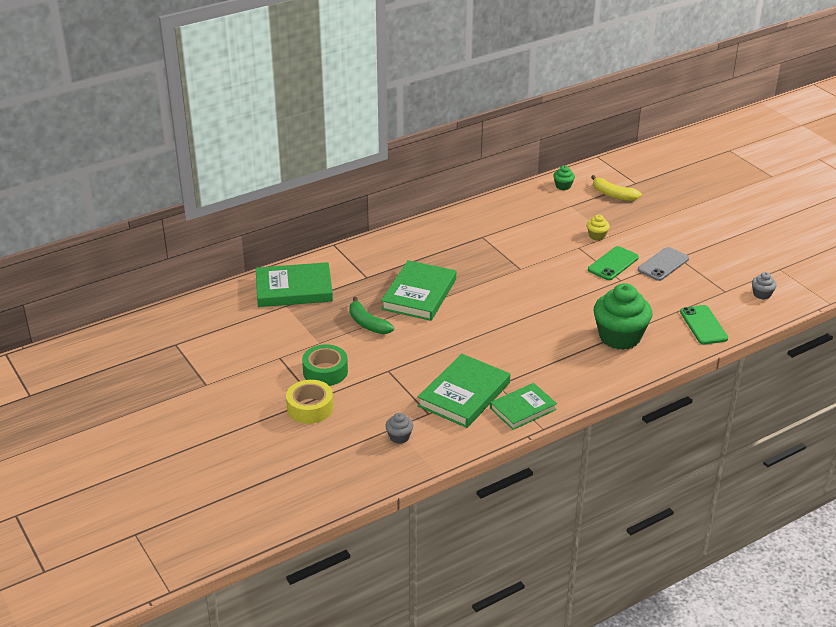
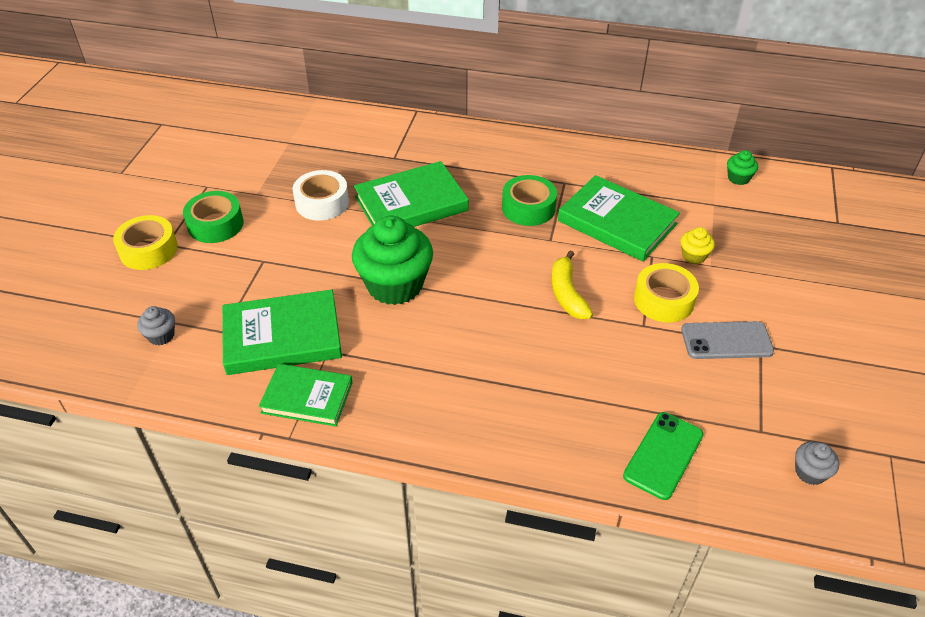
camera: 45 degrees right, 10 degrees up
(294, 289) = (319, 131): green book -> green book (617, 222)
(367, 324) = (322, 203): green banana -> white tape
(484, 260) = (528, 208): none -> green tape
(613, 195) = (786, 220): yellow banana -> yellow banana (567, 294)
(613, 264) = (663, 300): green phone -> yellow tape
(619, 337) = (537, 393): green cupcake -> green cupcake (395, 285)

